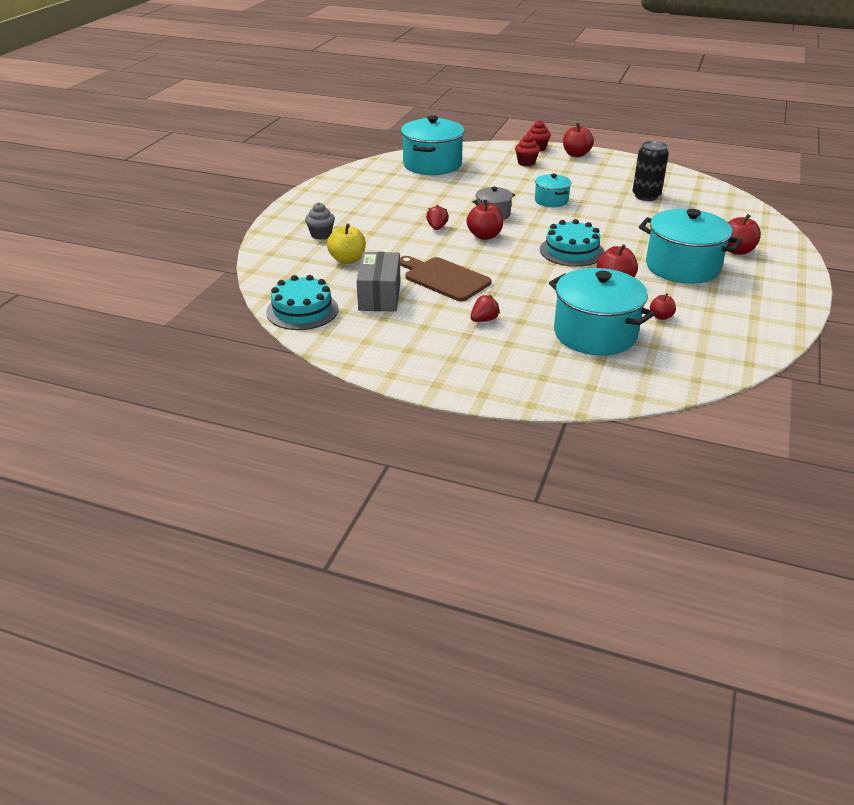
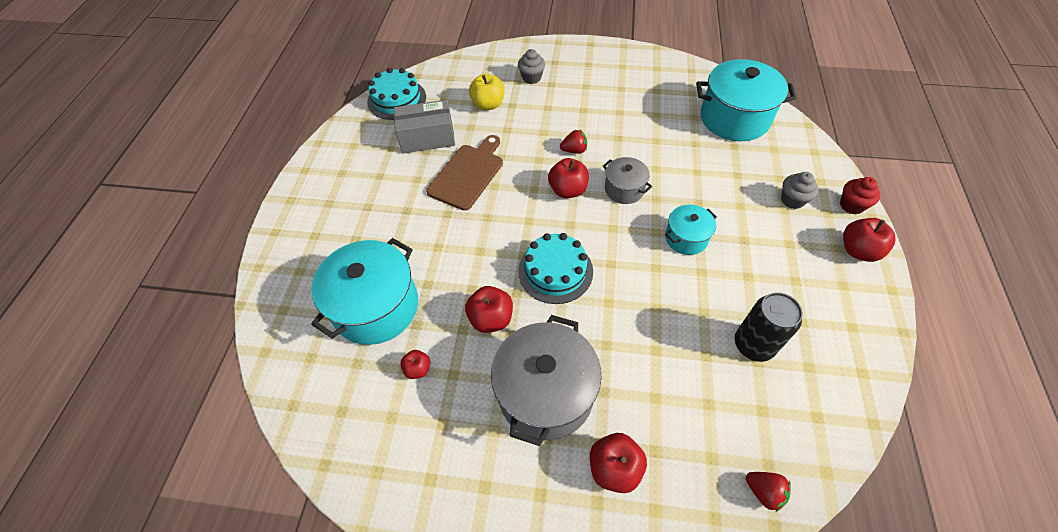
camera: 80 degrees right, 20 degrees up
(484, 320) = (394, 215): red strawberry -> red strawberry (764, 491)
(526, 163) = (792, 200): red cupcake -> grey cupcake
(682, 267) = (546, 393): turquoise pot -> grey pot

